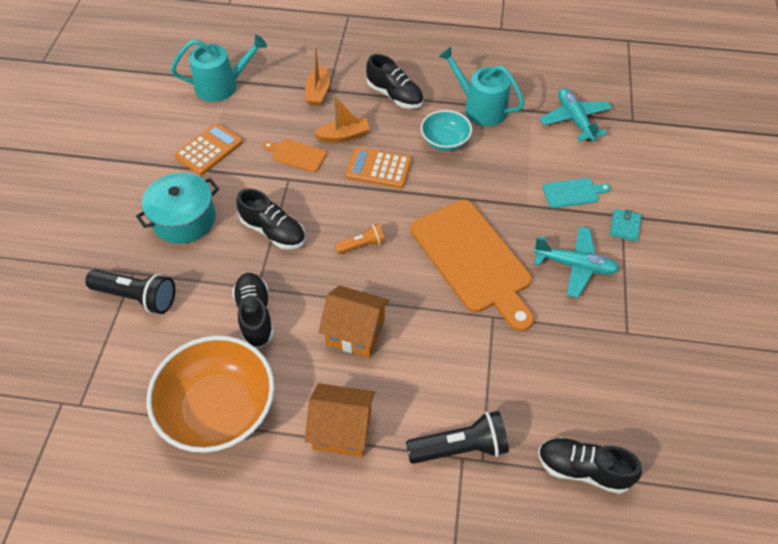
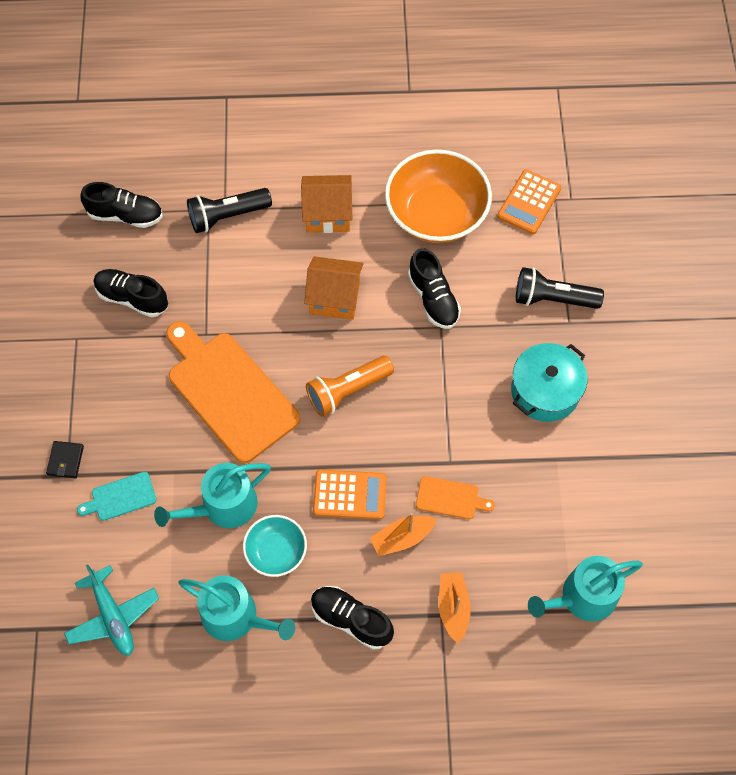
camera: 170 degrees right, 10 degrees up
(209, 149) = (556, 489): orange calculator -> orange calculator (529, 202)
(273, 231) = (445, 391): black shoe -> black shoe (132, 298)
(362, 245) = (348, 390): orange flashlight -> orange flashlight, size x1.70
(485, 175) = (223, 506): none -> turquoise watering can
(574, 265) = (123, 403): turquoise plane -> none
(624, 226) = (65, 460): turquoise wallet -> black wallet

